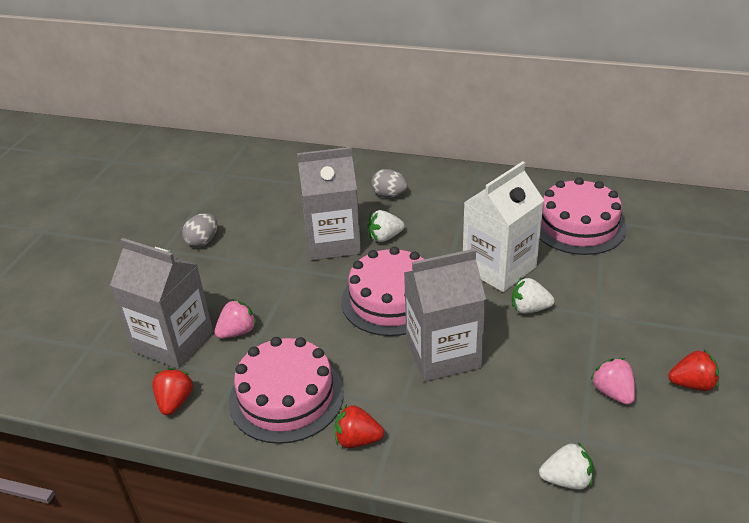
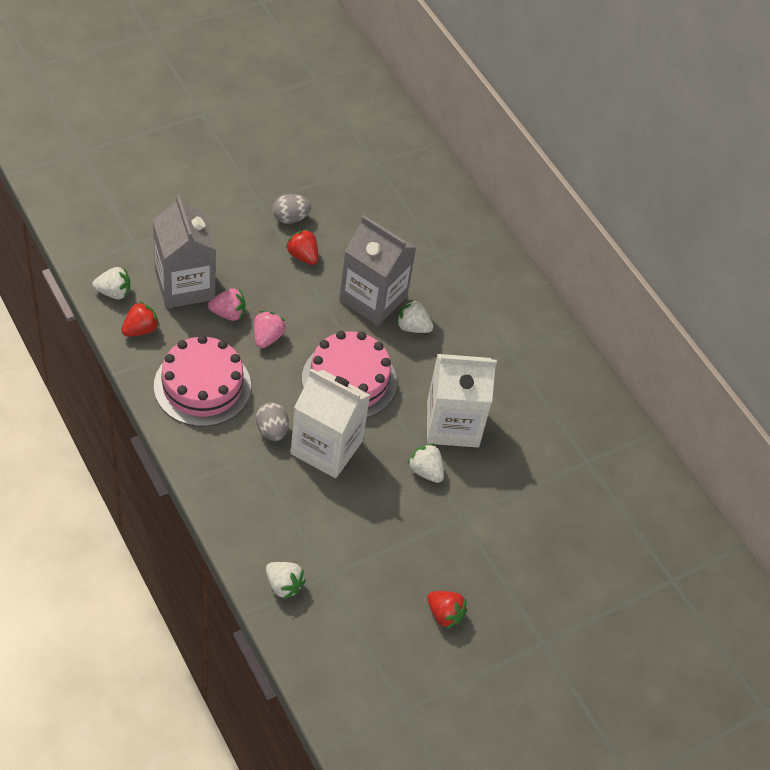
camera: 35 degrees right, 15 degrees up
(113, 395) = (114, 292): none -> white strawberry
(357, 440) = (206, 451): red strawberry -> red strawberry (303, 256)
(389, 195) = (466, 293): grey egg -> grey egg (272, 430)
(443, 354) = (326, 447): grey carton -> white carton
(578, 225) = (561, 446): pink cake -> none
(613, 392) = (388, 570): pink strawberry -> pink strawberry (267, 337)

